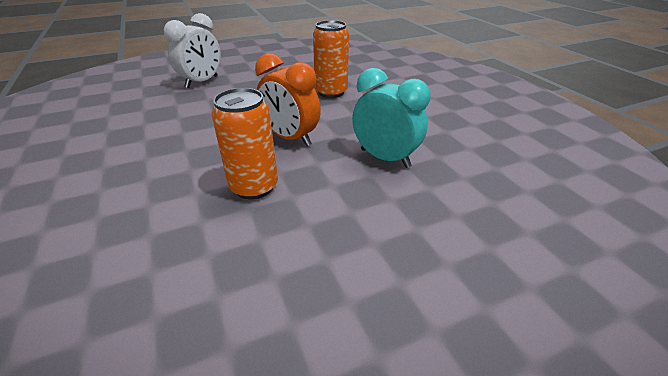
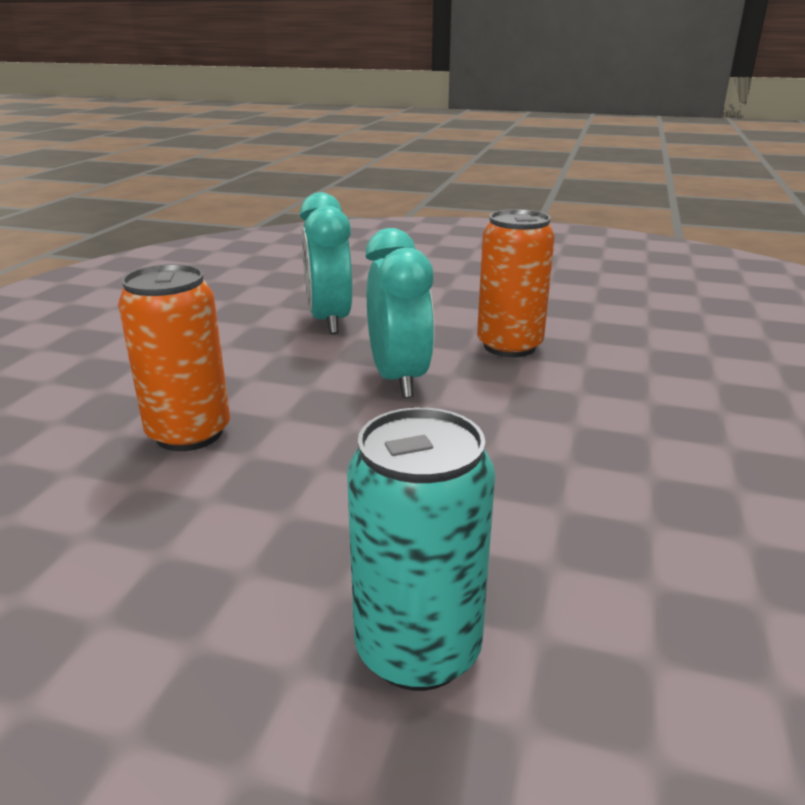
camera: 140 degrees left, 10 degrees down
(202, 82) = (418, 649): white clock -> turquoise can
(290, 138) = (398, 379): orange clock -> turquoise clock

